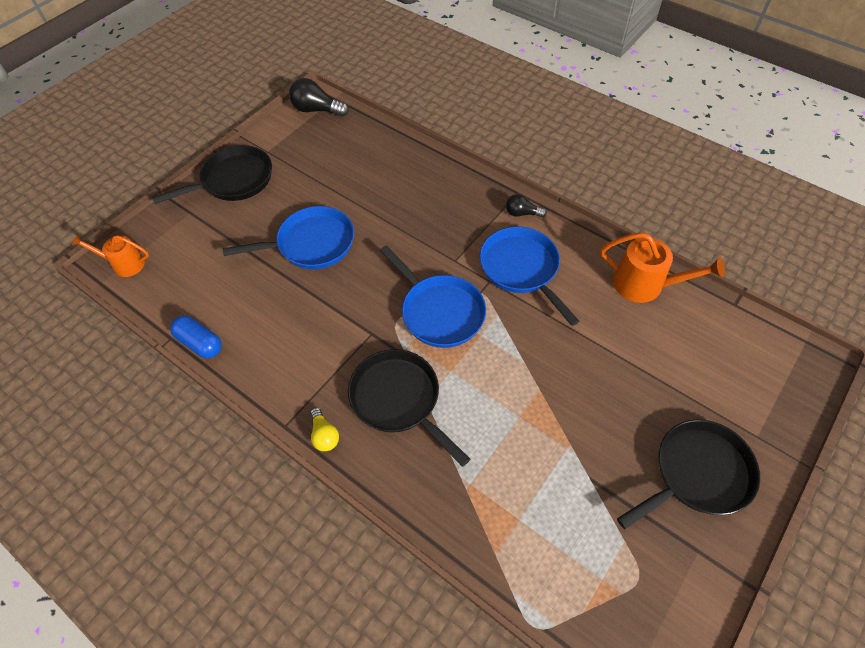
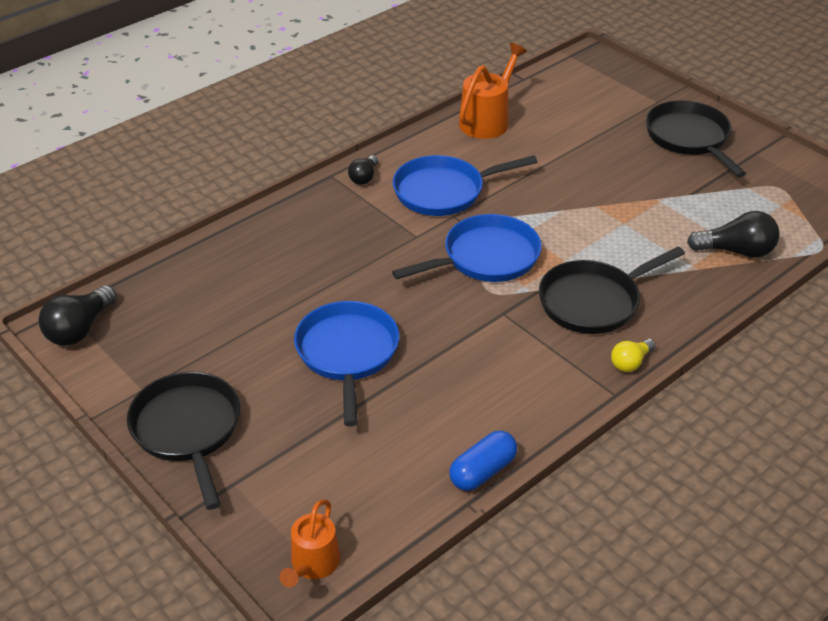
camera: 80 degrees left, 15 degrees down
(324, 435) = (630, 362): yellow light bulb -> yellow light bulb turned 150 degrees clockwise
(504, 528) = (736, 251): none -> black light bulb

